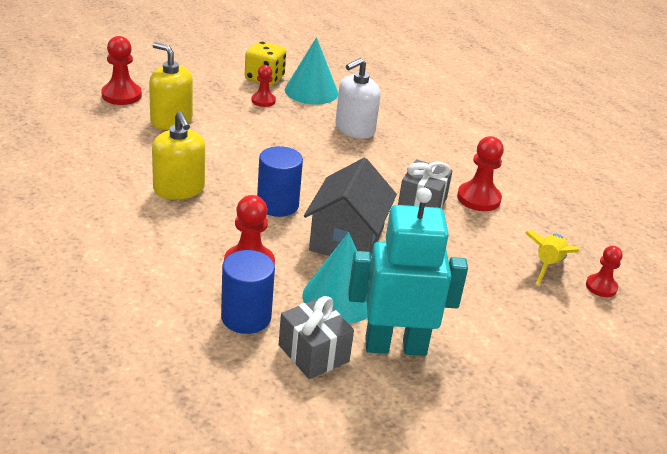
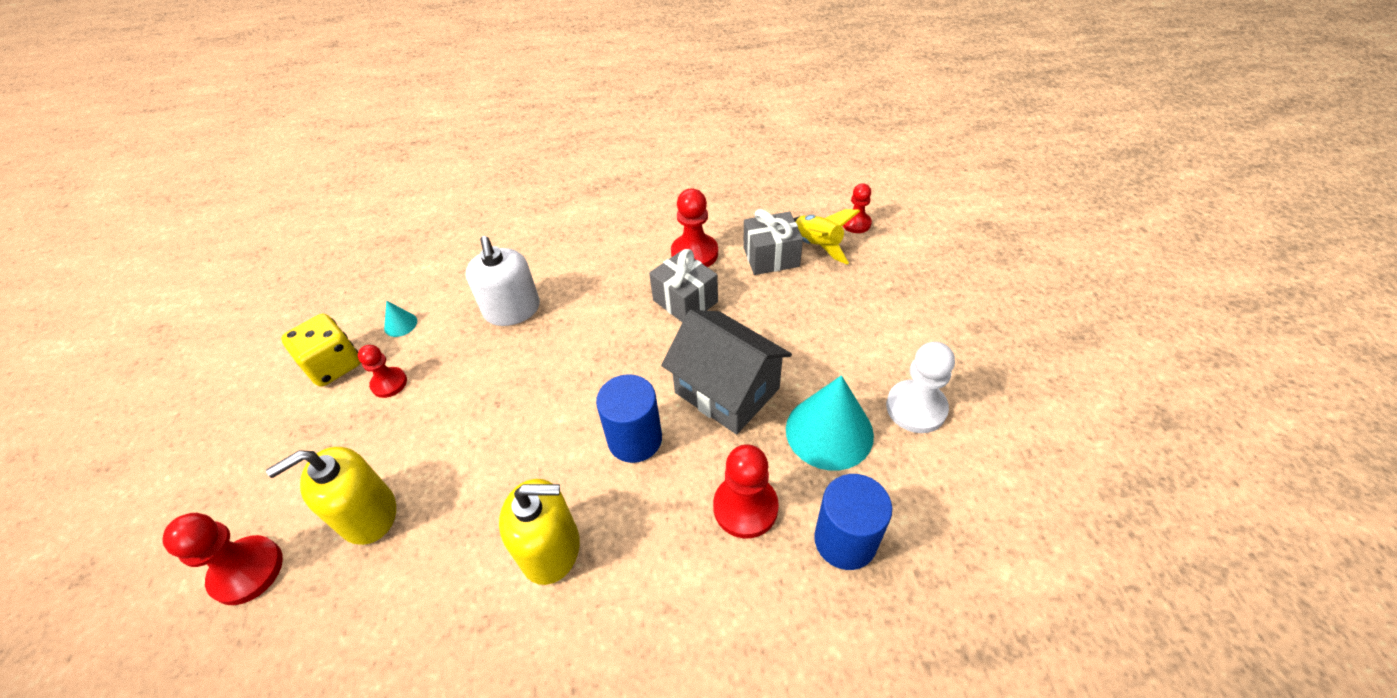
camera: 60 degrees left, 15 degrees up
(311, 91) = (400, 324): turquoise cone -> turquoise cone, size x0.44
(313, 353) = (918, 488): grey gift -> grey gift (771, 257)
(395, 346) = (916, 408): turquoise robot -> white pawn

